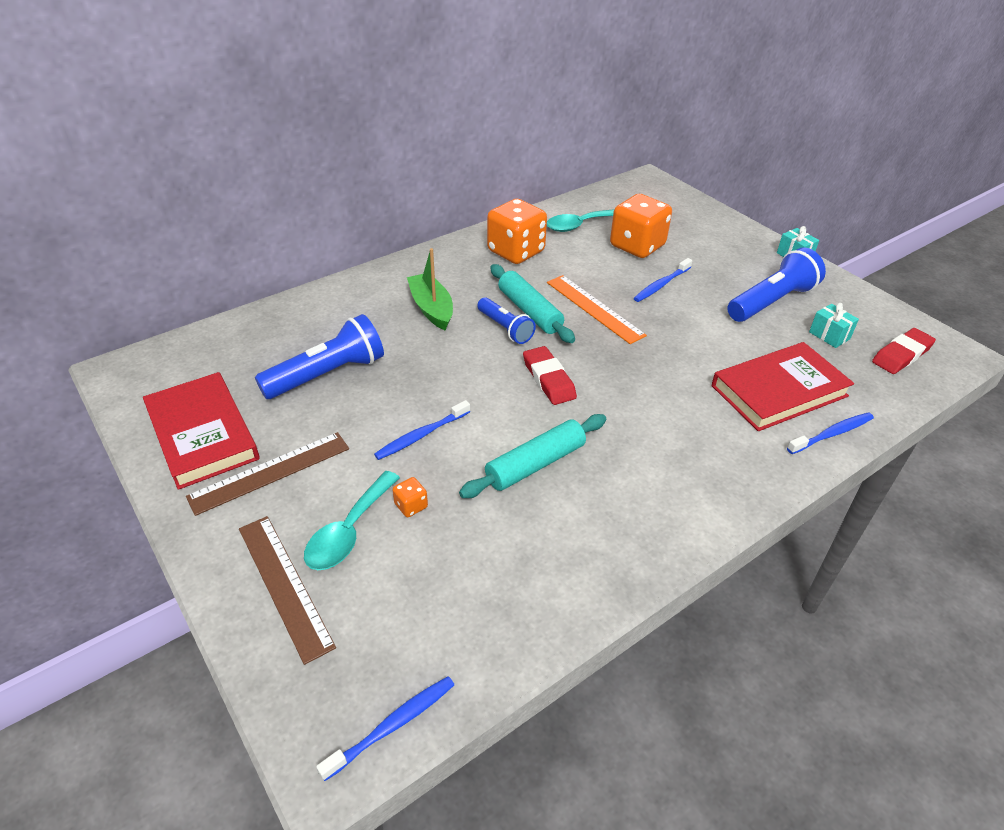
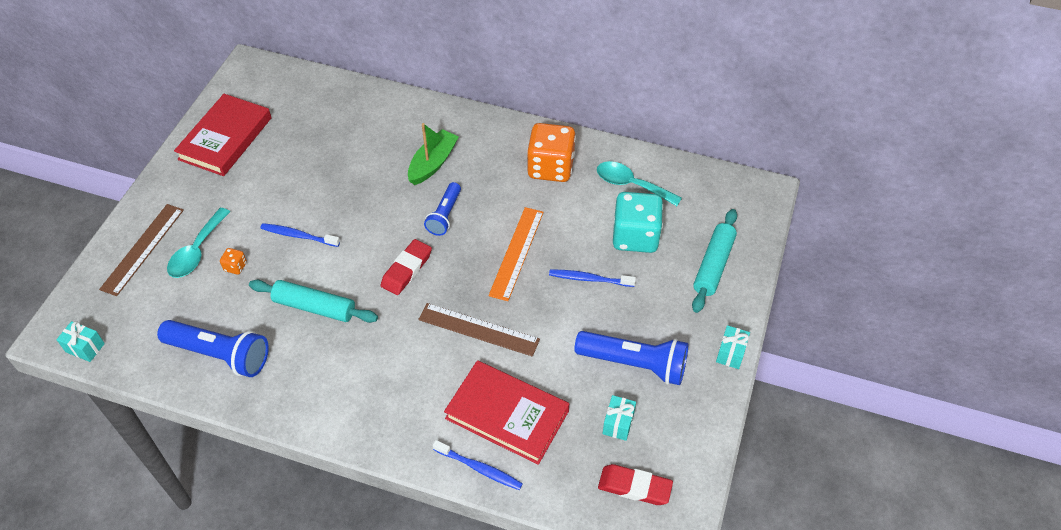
camera: 55 degrees right, 10 degrees up
(270, 472) = (217, 188): brown ruler -> brown ruler (478, 329)
(327, 374) = (319, 156): blue flashlight -> blue flashlight (220, 355)
(349, 531) = (197, 251): turquoise spoon -> turquoise spoon turned 60 degrees counterclockwise
(392, 726) = (85, 348): blue toothbrush -> turquoise gift
(529, 311) = (478, 217): turquoise rolling pin -> turquoise rolling pin (713, 265)
(637, 246) = (635, 236): orange dice -> turquoise dice

